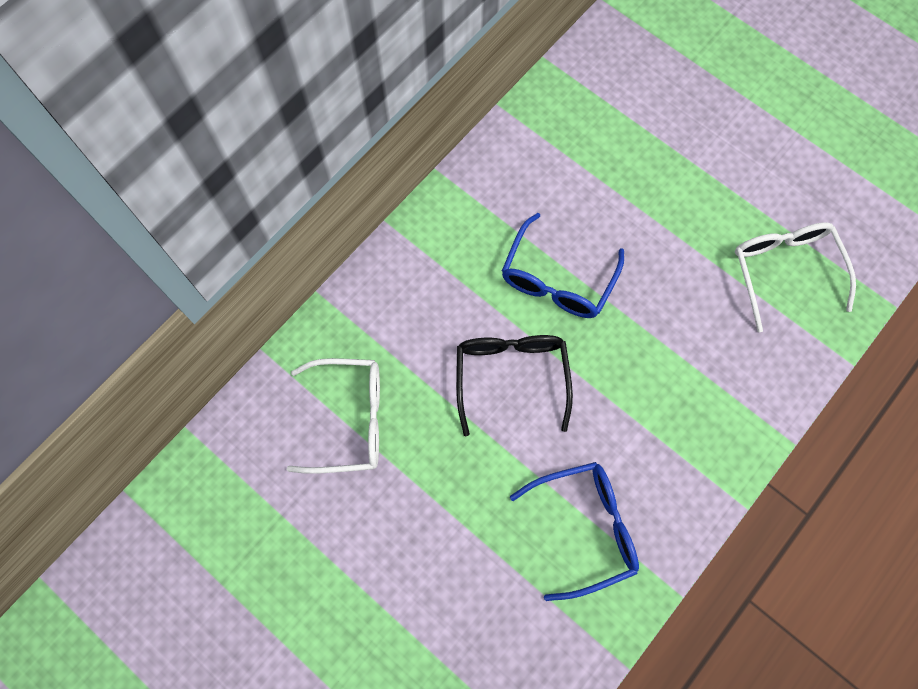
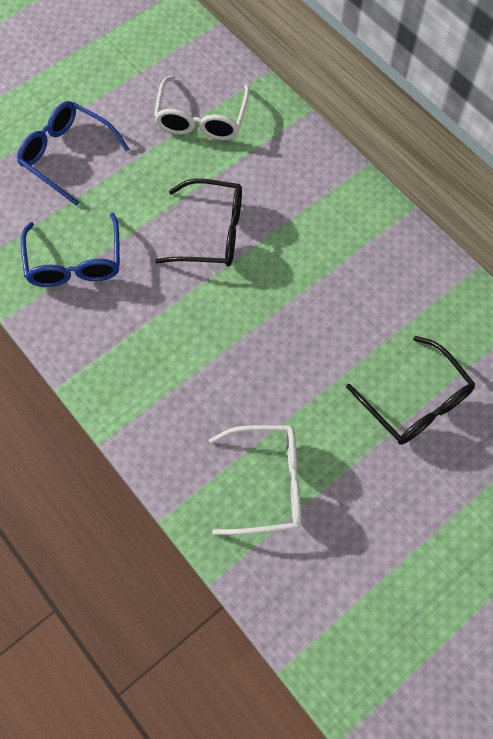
camera: 100 degrees right, 5 degrees down
(557, 279) = (293, 283): blue glasses -> blue glasses (67, 155)
(662, 149) = (415, 401): none -> black glasses

